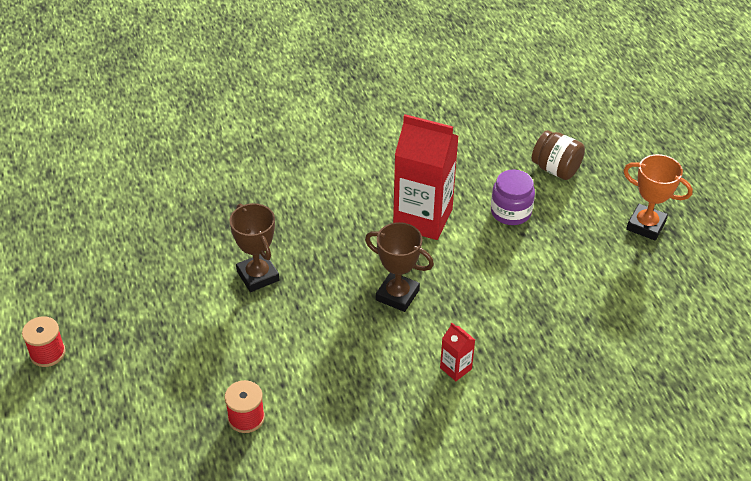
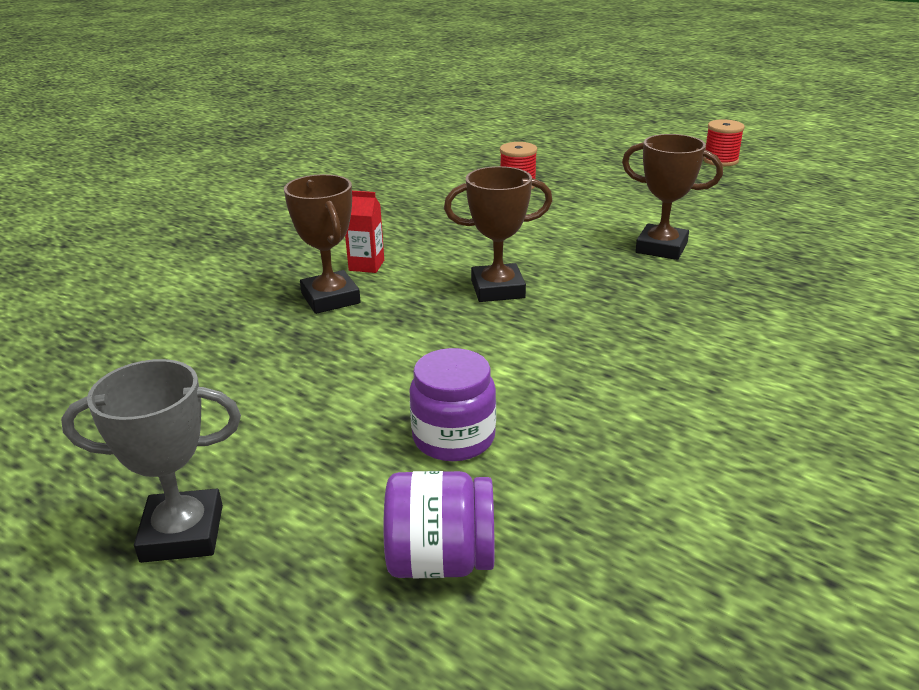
camera: 145 degrees right, 15 degrees down
(423, 218) = (571, 369): red carton -> none
(502, 344) = (330, 298): none -> brown trophy
(555, 169) = (440, 560): brown jar -> purple jar
(646, 225) = (182, 533): orange trophy -> grey trophy

